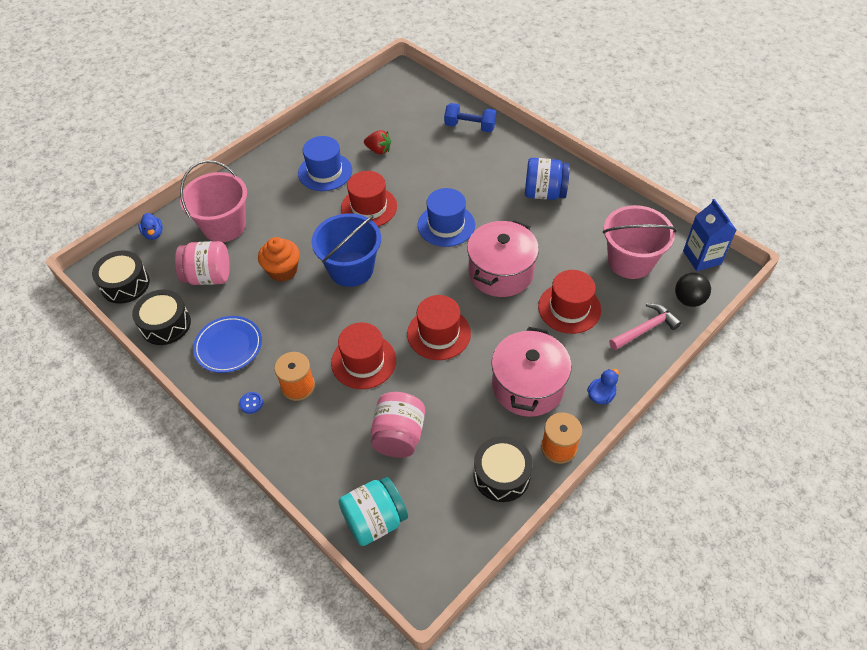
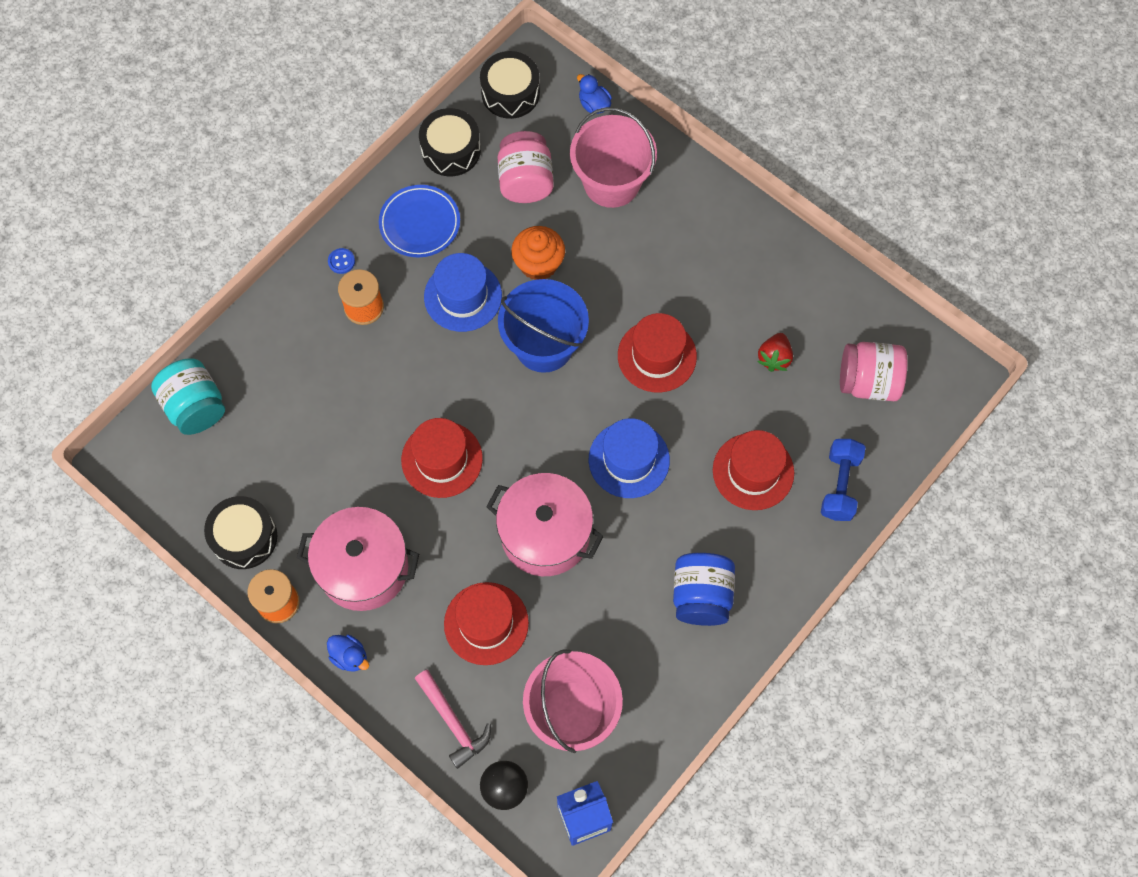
camera: 85 degrees right, 15 degrees up
(154, 234) = (594, 104): blue duck -> blue duck turned 75 degrees clockwise
(325, 172) = (723, 291): blue hat -> blue hat (463, 296)
(363, 361) = (399, 375): red hat -> red hat (753, 471)
(399, 436) = (297, 423): pink jar -> pink jar (868, 382)

